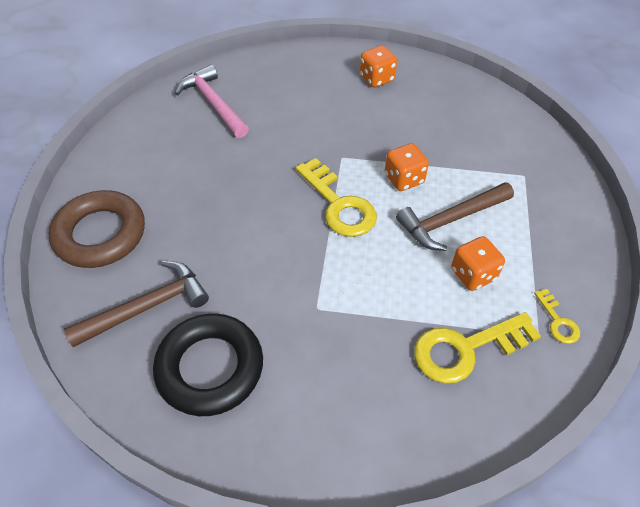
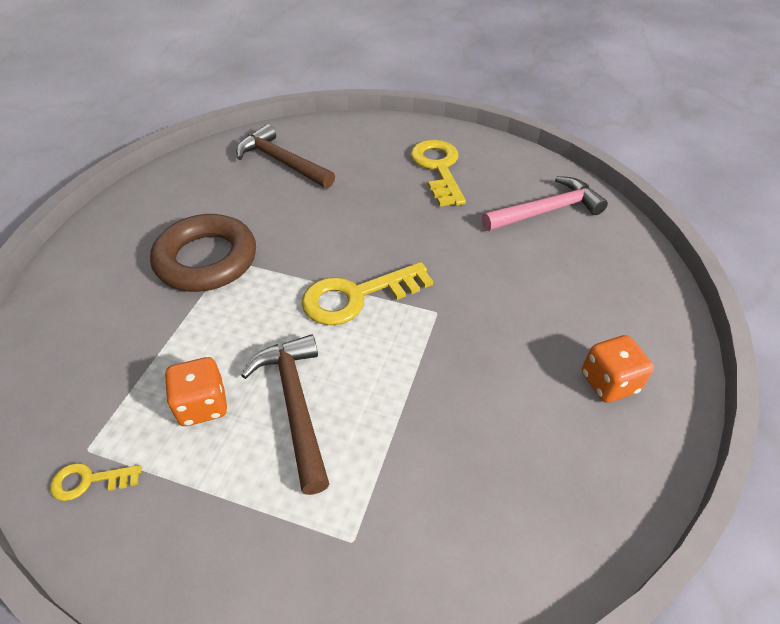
camera: 100 degrees right, 5 degrees down
(100, 234) = (369, 139): brown ring -> brown ring (206, 259)
(147, 307) = (282, 162): brown hammer -> brown hammer turned 150 degrees clockwise
(210, 368) = (206, 191): black ring -> none
(404, 179) = (383, 369): orange dice -> none
(466, 349) = (115, 369): yellow key -> yellow key (438, 168)

